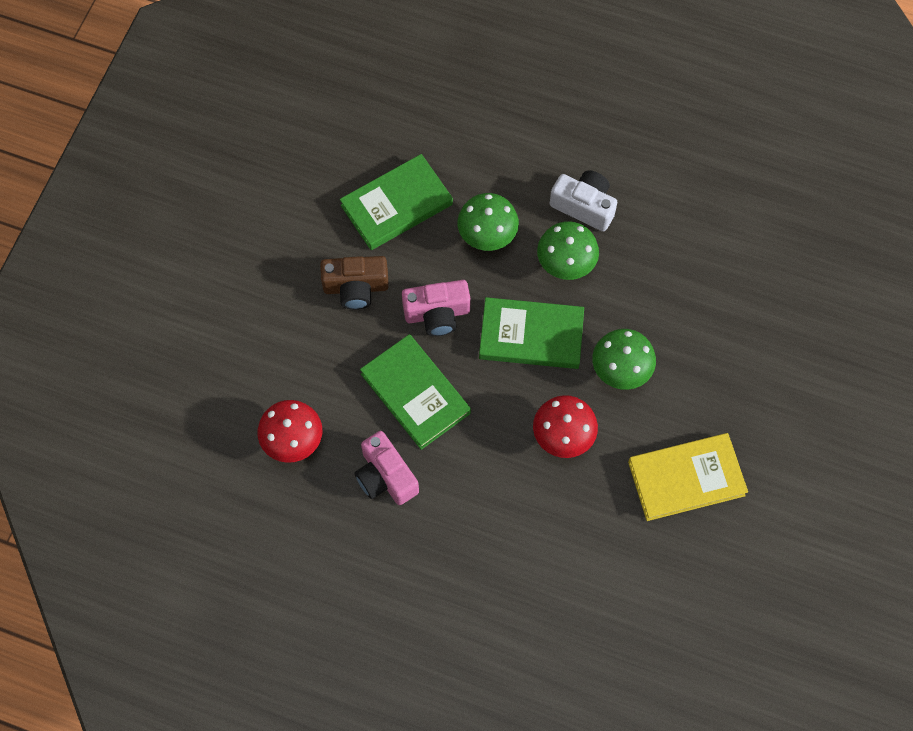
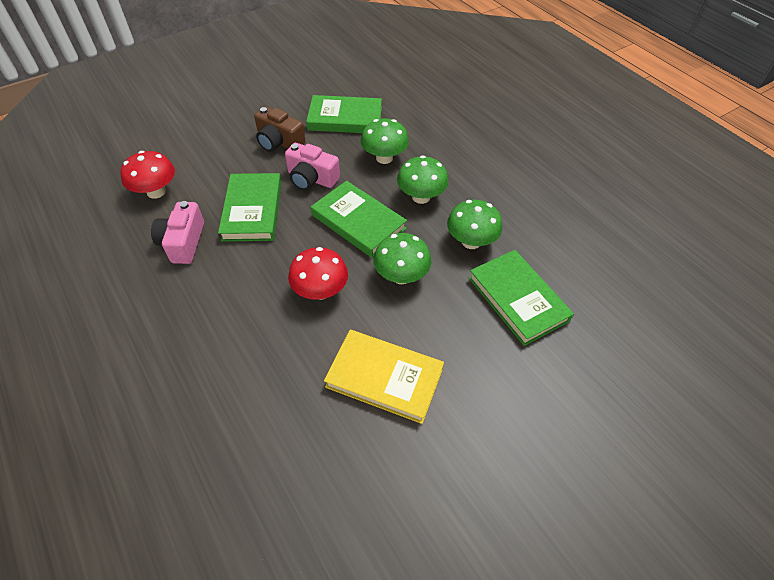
camera: 35 degrees right, 15 degrees down
(584, 206) = (462, 175): white camera -> none
(653, 287) = (471, 241): none -> green mushroom
(738, 324) = (518, 299): none -> green book

